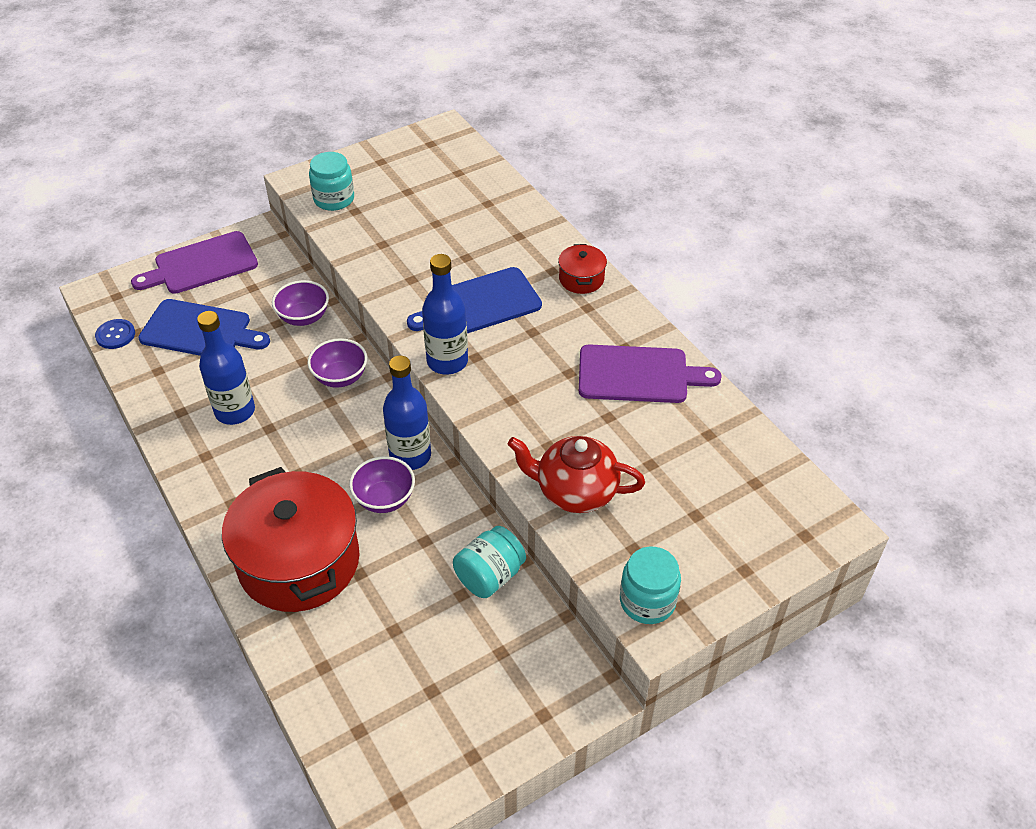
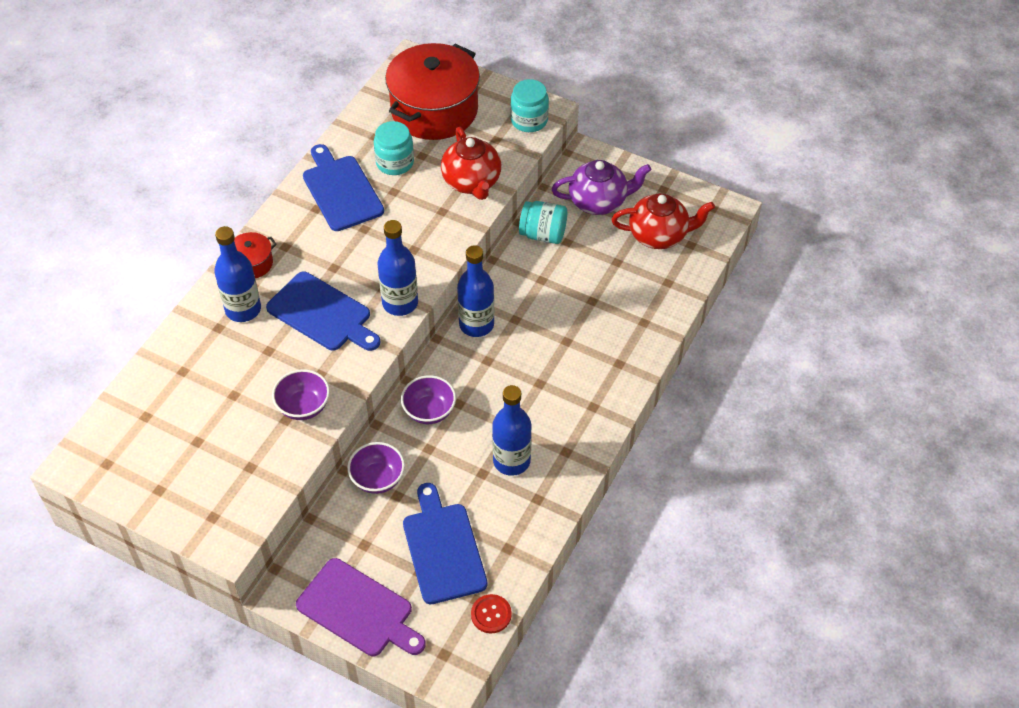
camera: 120 degrees left, 5 degrees up
(115, 335) = (491, 614): blue button -> red button
(299, 561) = (608, 338): red pot -> red pot (434, 110)
(334, 199) = (241, 494): turquoise jar -> turquoise jar (395, 162)
(384, 499) = (524, 319): purple bowl -> purple bowl (303, 407)
(399, 702) = (659, 235): none -> red teapot
(501, 664) = (599, 202): none -> purple teapot
(528, 256) = (243, 309): none -> blue bottle
(639, 375) = (341, 190): purple cutting board -> blue cutting board

